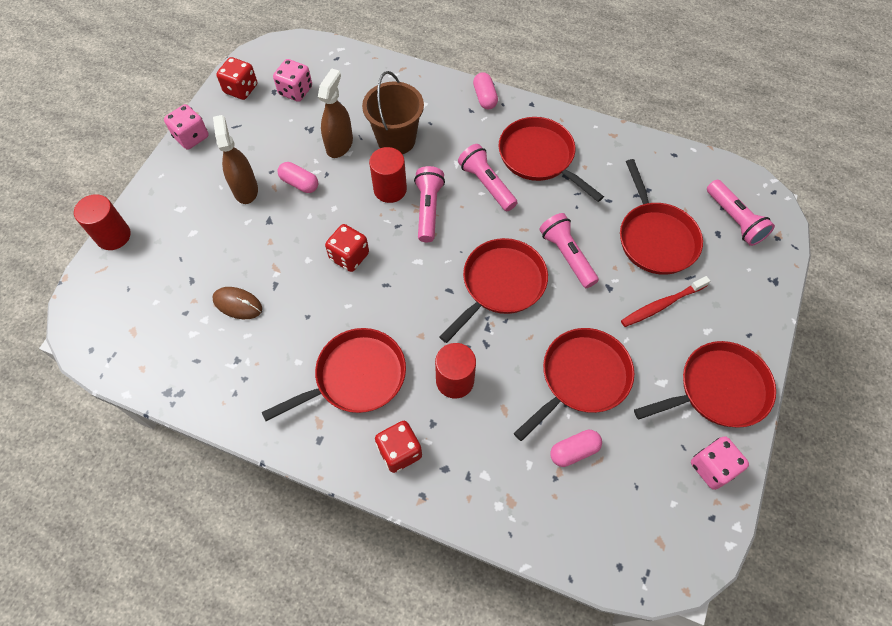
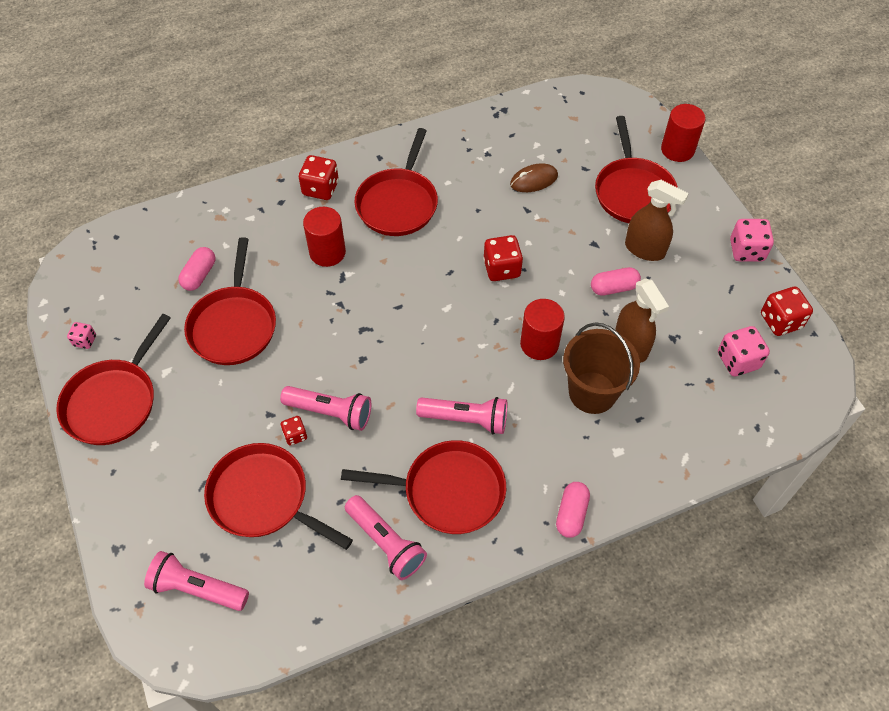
camera: 135 degrees right, 5 degrees down
(428, 209) = (488, 354): pink flashlight -> pink flashlight (385, 543)
(485, 97) = (571, 514): pink capsule -> pink capsule turned 75 degrees clockwise
(501, 284) = (363, 343): red pan -> red pan (633, 192)
(603, 260) = (295, 435): none -> red dice
(661, 305) = (211, 436): red toothbrush -> none
(712, 467) = (85, 341): pink dice -> pink dice, size x0.56

